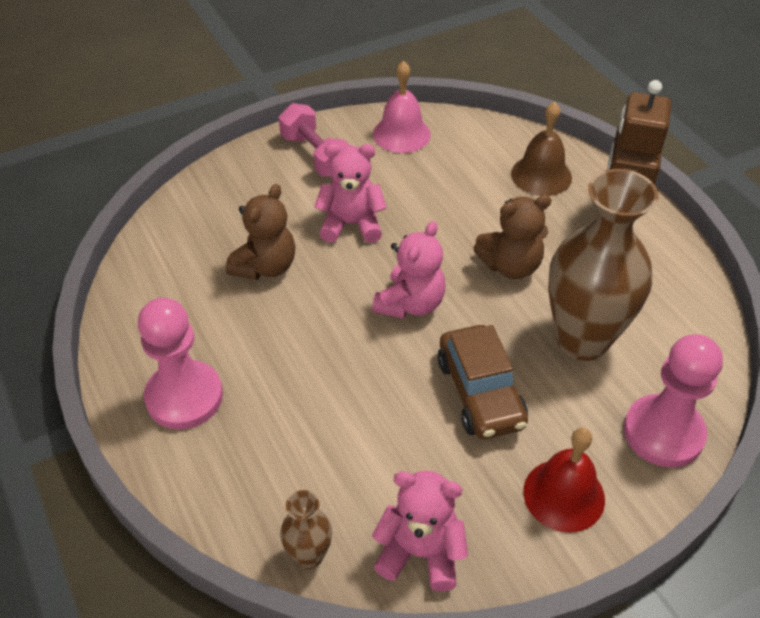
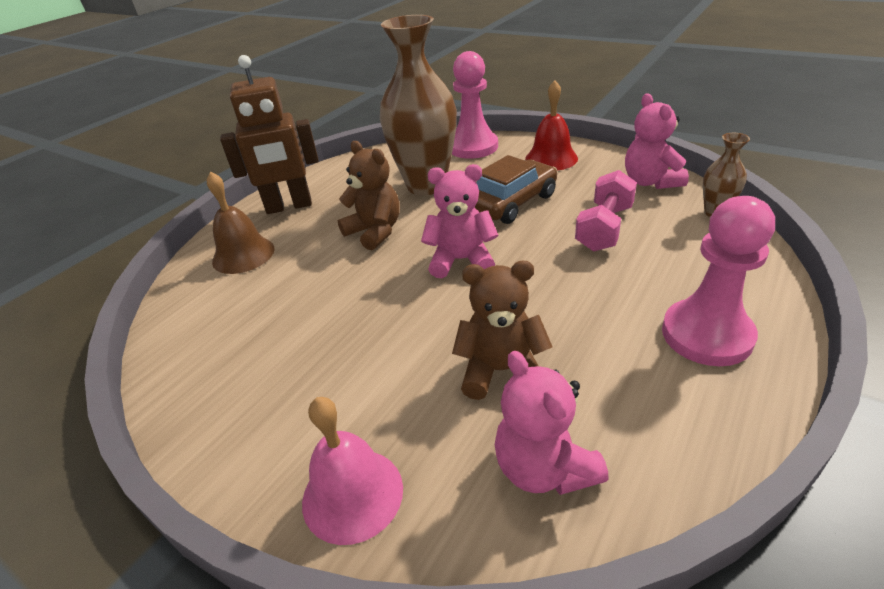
camera: 115 degrees left, 10 degrees down
(315, 155) = (276, 431): pink dumbbell -> pink dumbbell (604, 228)
(351, 224) = (387, 338): pink teddy bear -> pink teddy bear (544, 468)
(401, 134) = (201, 370): pink bell -> pink bell (352, 494)

